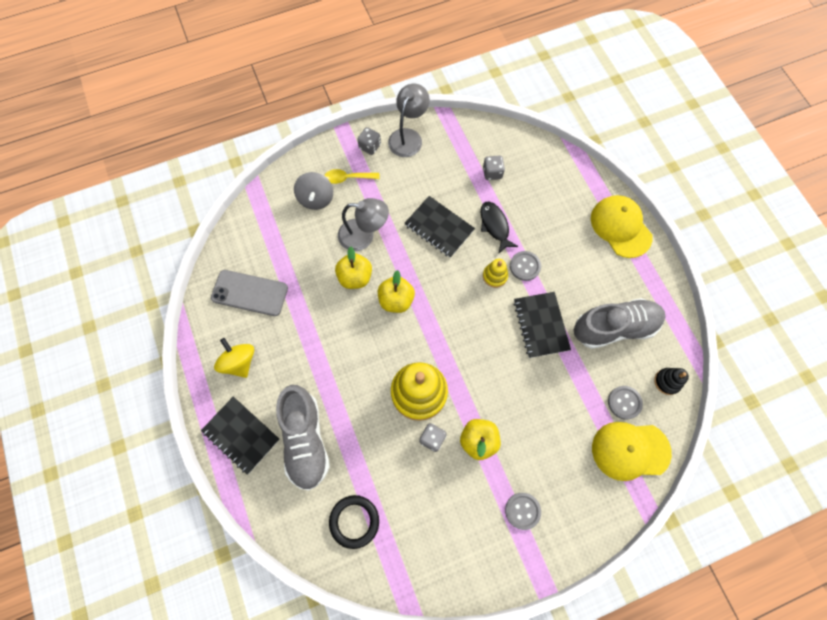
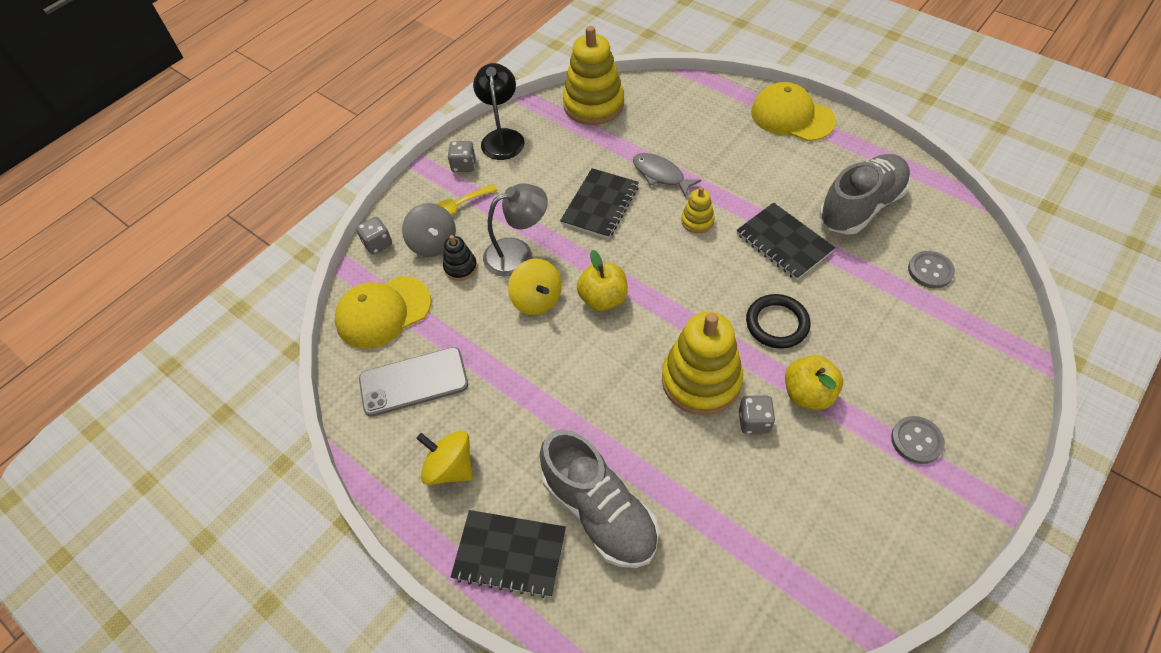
camera: 25 degrees left, 15 degrees down
(354, 521) = (730, 572): black ring -> black ring (777, 323)
(355, 277) = (537, 299): yellow apple -> yellow spinning top
(408, 137) = (502, 137): grey lamp -> black lamp
(439, 228) = (600, 205): black notebook -> black notebook turned 75 degrees counterclockwise
(487, 141) = (593, 104): none -> yellow stacking toy
(492, 173) = (621, 129): grey dice -> grey dice (377, 244)
(495, 226) = (661, 175): black fish -> grey fish
(525, 266) = (722, 196): grey button -> none
(630, 450) = (975, 313): yellow cap -> yellow cap (383, 312)
(667, 381) = (955, 229): black stacking toy -> black stacking toy (460, 267)

